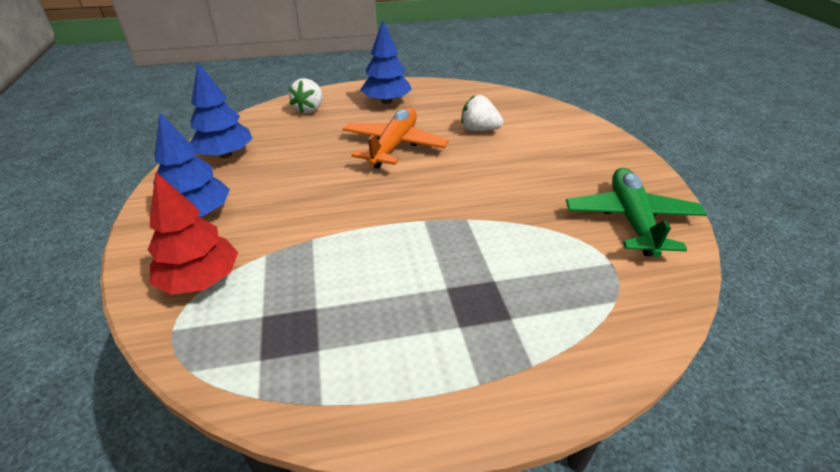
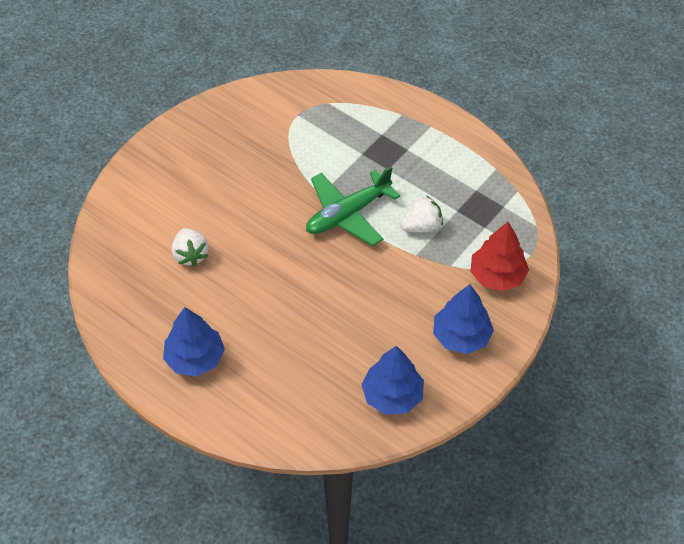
camera: 130 degrees left, 15 degrees up
(309, 109) = (267, 407): white strawberry -> white strawberry (422, 226)
(394, 146) = (271, 292): orange plane -> none
(631, 220) = (244, 120): green plane -> green plane (348, 214)

